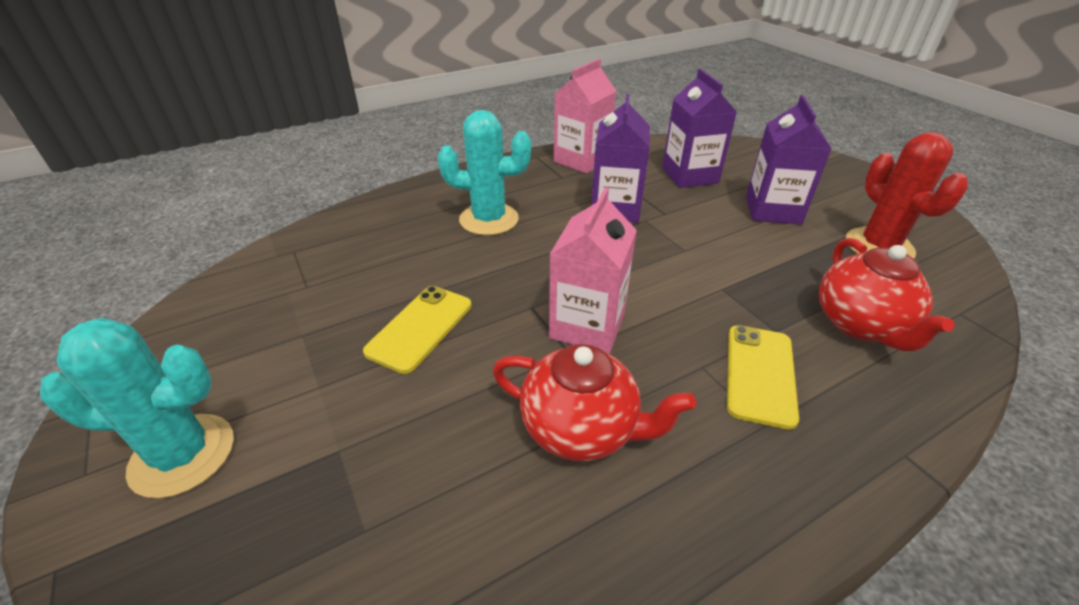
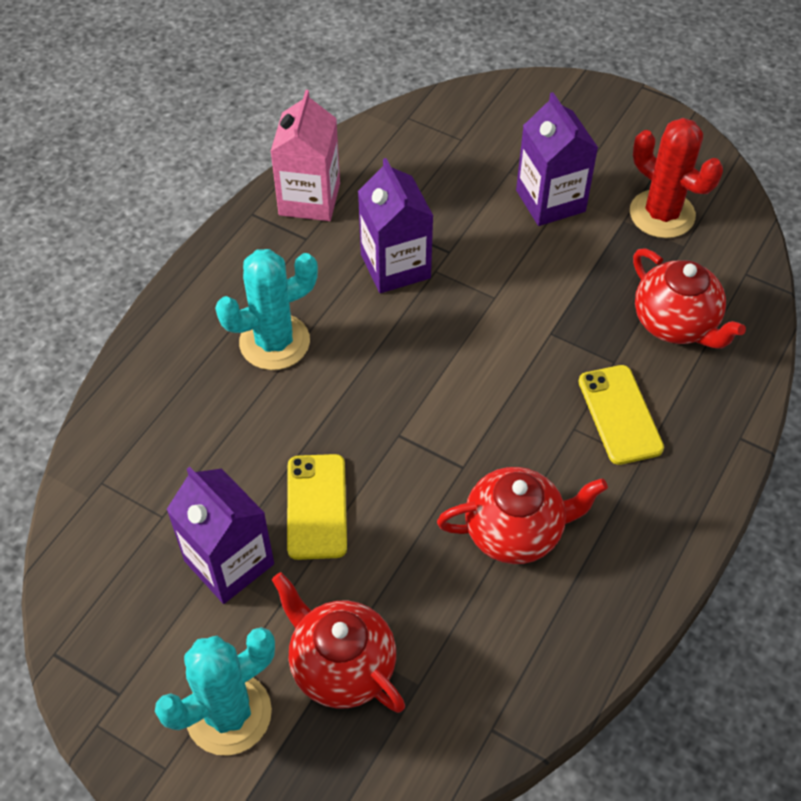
camera: 30 degrees left, 15 degrees up
(313, 467) = (341, 666): none -> red teapot
(587, 326) = (460, 432): pink carton -> none
(689, 175) = (443, 177): purple carton -> purple carton (229, 562)

